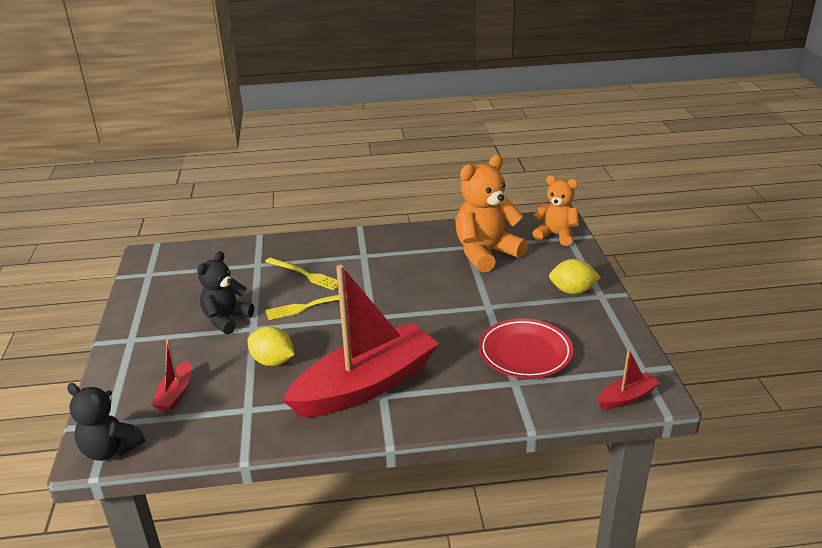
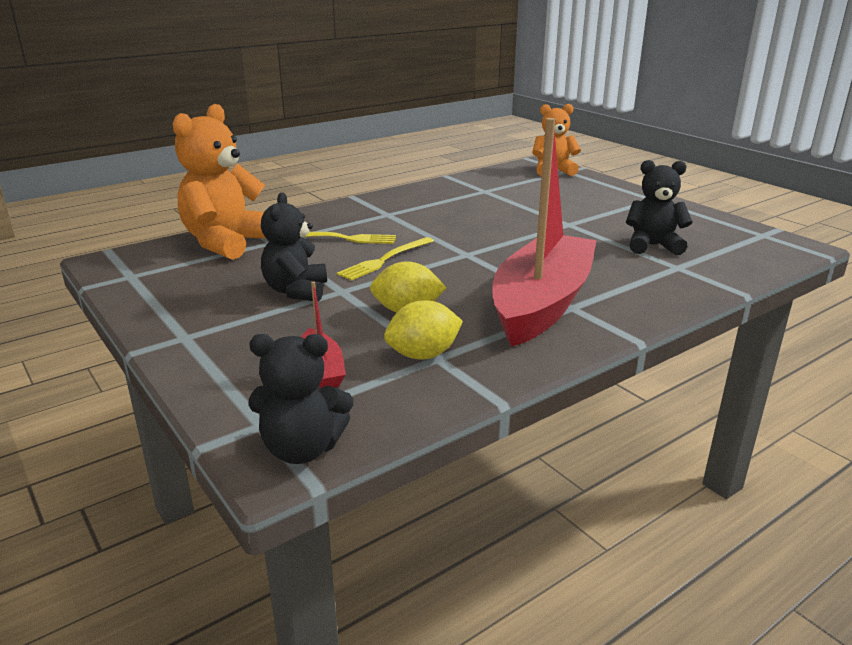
camera: 30 degrees left, 5 degrees down
(486, 253) = (509, 192): orange teddy bear -> orange teddy bear (227, 243)
(525, 353) = (652, 246): red plate -> black teddy bear
(572, 291) = (625, 200): yellow lemon -> yellow lemon (423, 355)
(627, 397) = (782, 254): red boat -> none

